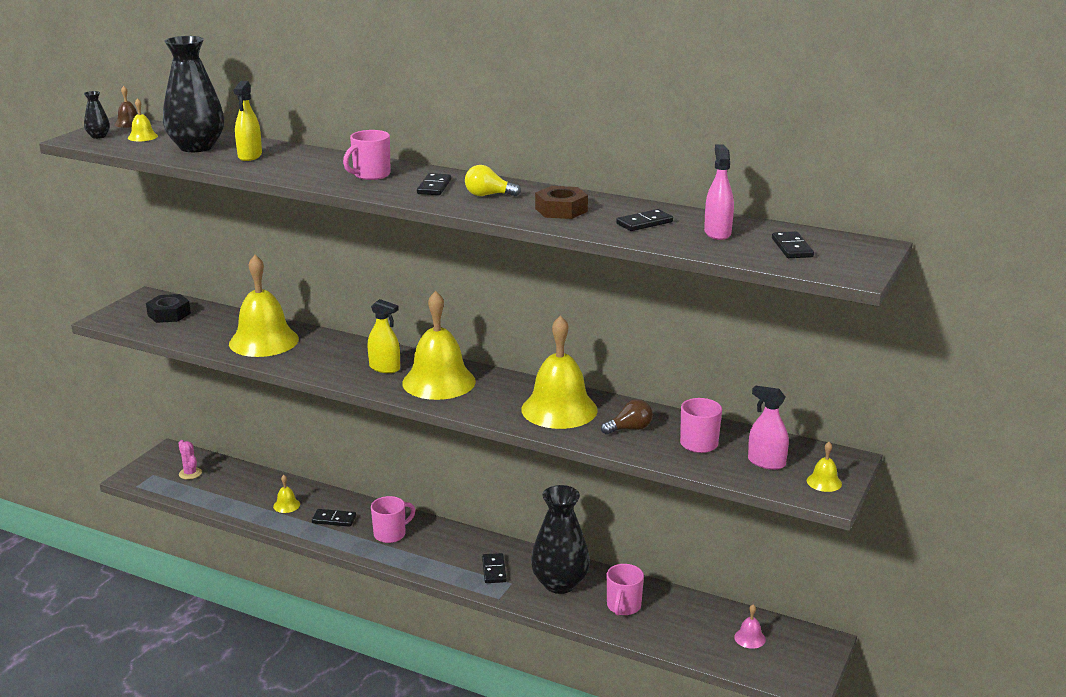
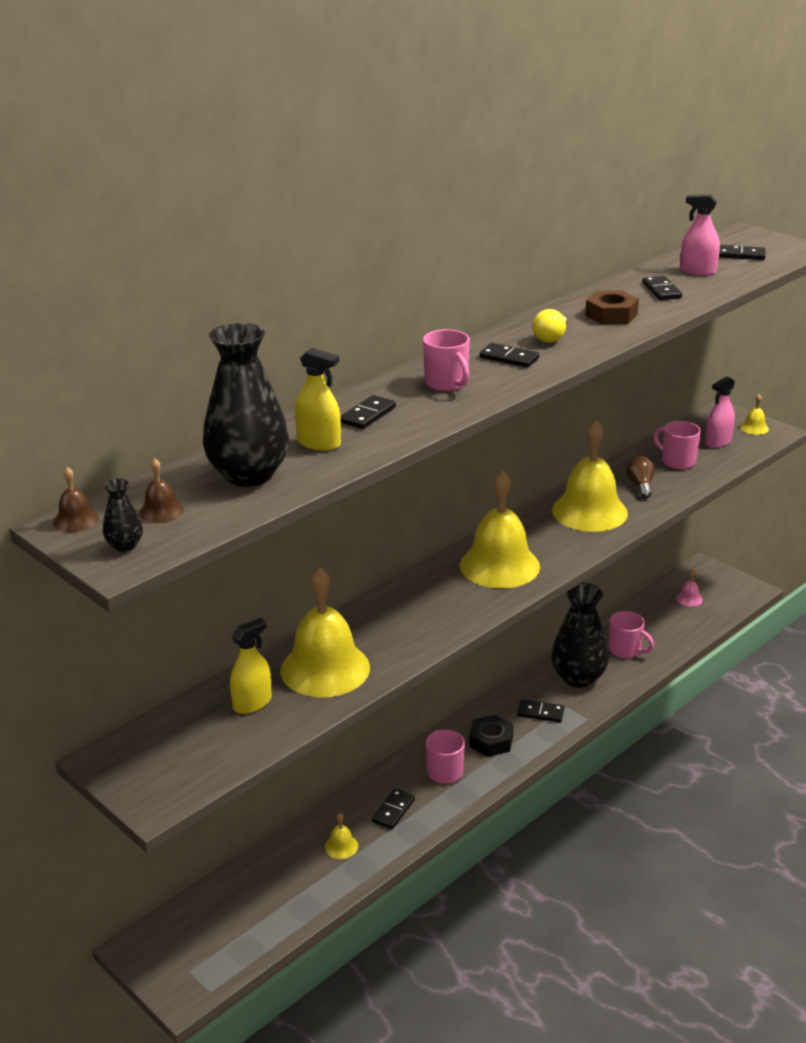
camera: 70 degrees left, 5 degrees up
(142, 137) = (161, 511): yellow bell -> brown bell
(169, 314) = (182, 742): black nut -> black nut (491, 741)
(190, 473) = (211, 930): pink cactus -> none
(302, 162) = (368, 415): none -> black domino
(384, 368) = (448, 593): yellow spray bottle -> yellow spray bottle (252, 703)

